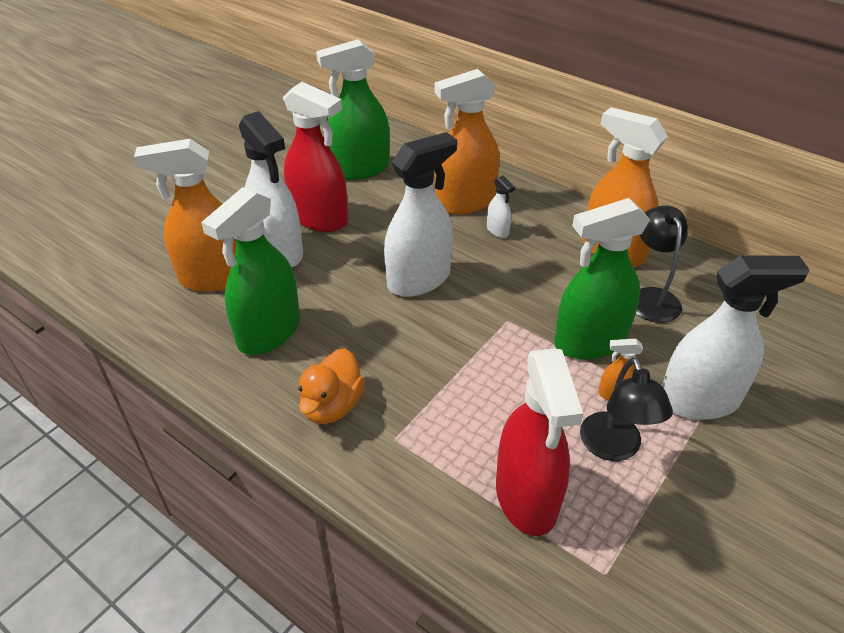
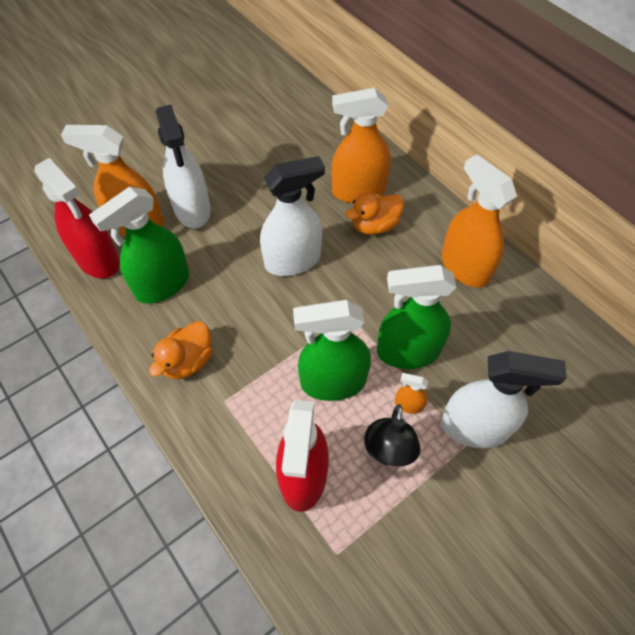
camera: 15 degrees right, 15 degrees up
(319, 218) = (234, 184): red spray bottle -> red spray bottle (98, 260)
(360, 169) = (283, 139): green spray bottle -> green spray bottle (332, 382)
(497, 230) = (374, 225): white spray bottle -> orange duck
(651, 297) = (477, 320): black lamp -> none

